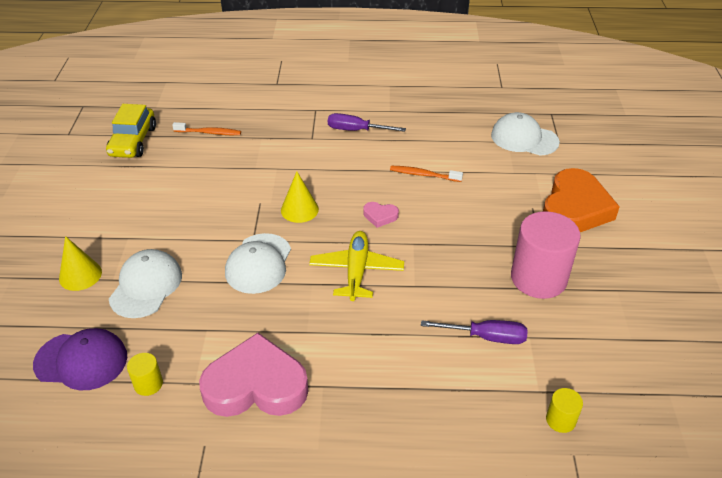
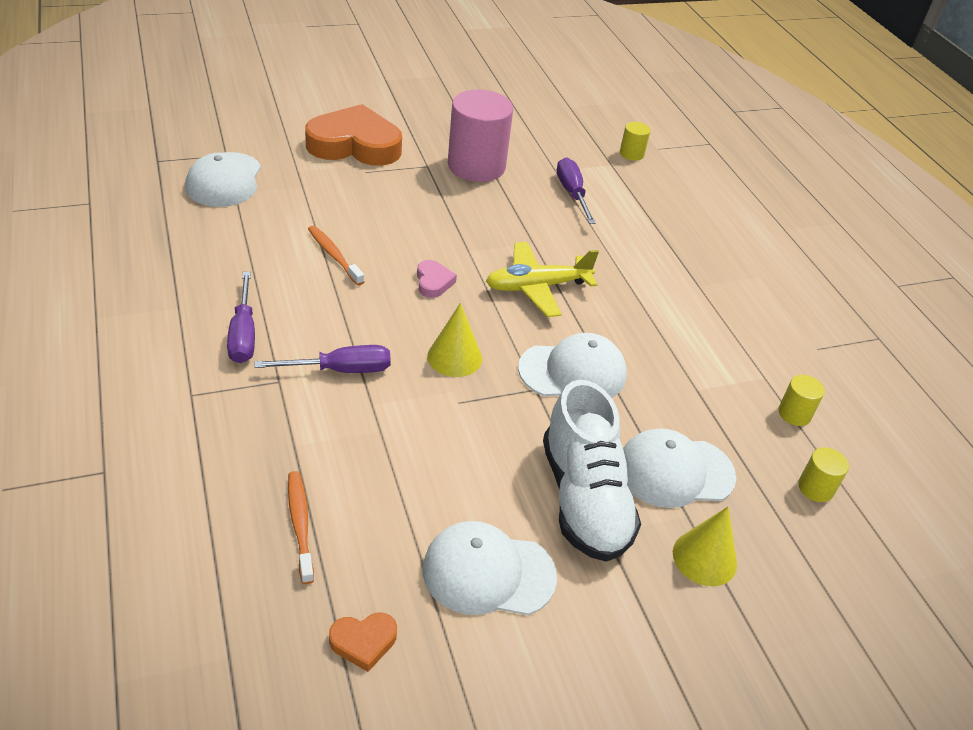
camera: 115 degrees left, 0 degrees up
(81, 360) = (815, 488): purple cap -> yellow cylinder
(133, 141) = (363, 642): yellow car -> orange heart
(138, 186) = (488, 572): none -> white cap
(156, 236) = (584, 499): none -> white shoe
(256, 385) = (732, 330): pink heart -> none
(310, 161) = (341, 370): none -> purple screwdriver
(423, 175) = (334, 255): orange toothbrush -> orange toothbrush turned 150 degrees clockwise

